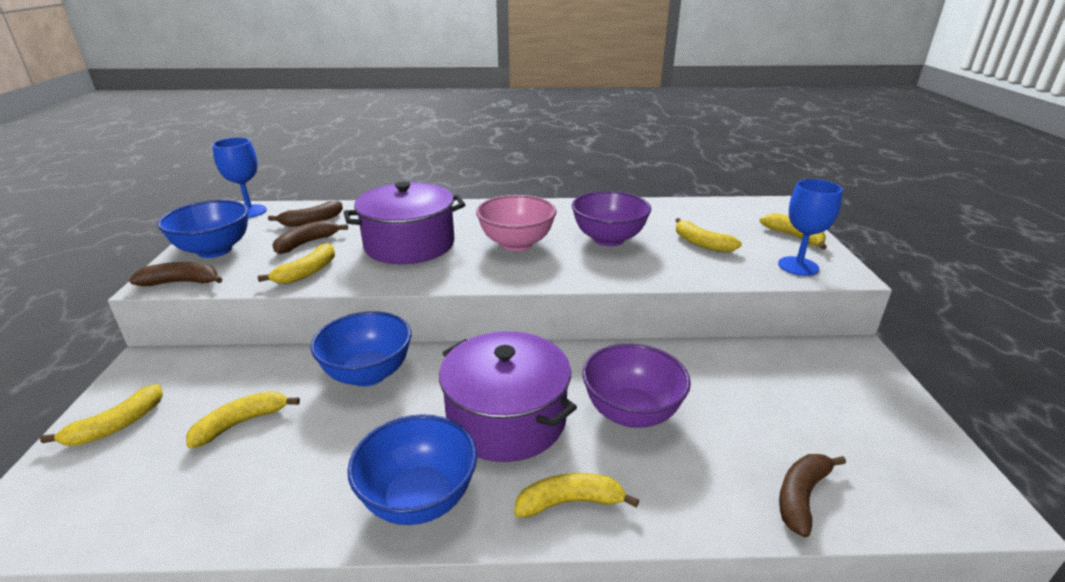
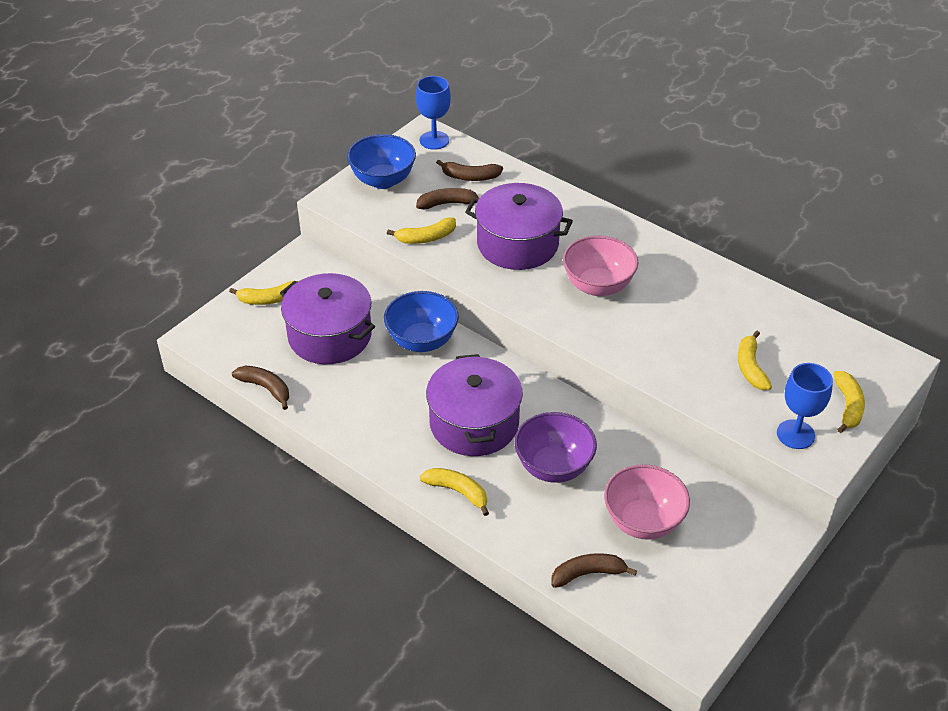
camera: 40 degrees right, 15 degrees up
(182, 282) = (345, 207): brown banana -> brown banana (266, 388)
(241, 423) = (329, 336): yellow banana -> purple pot
(419, 499) = (384, 440): blue bowl -> none
(608, 239) = (677, 320): purple bowl -> none
(766, 411) = (643, 521): none -> pink bowl

